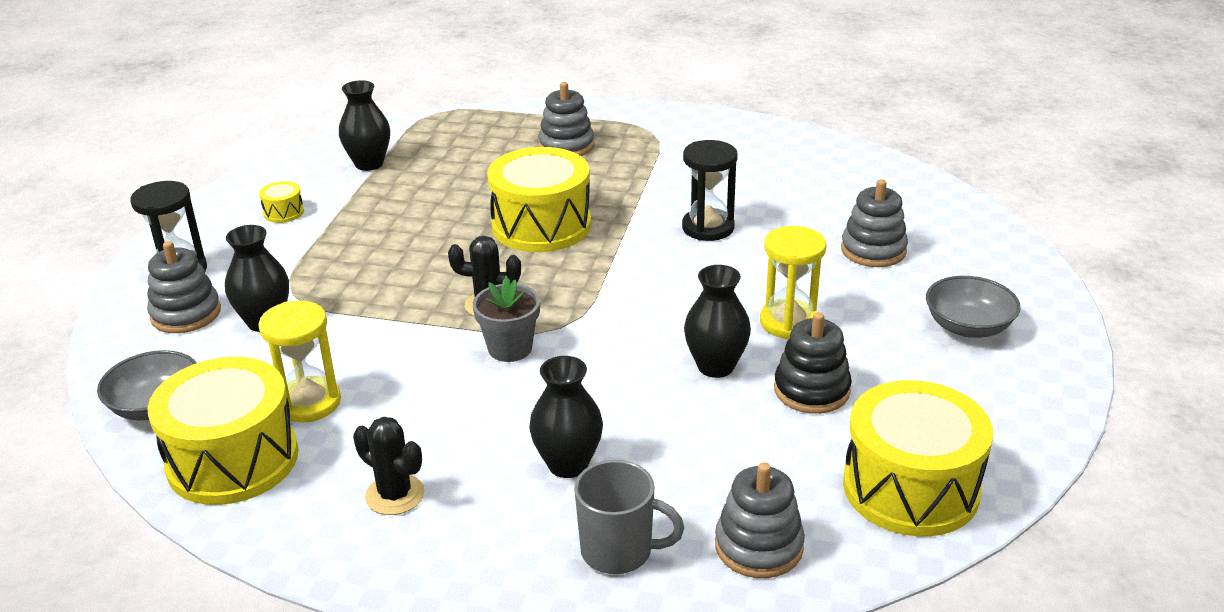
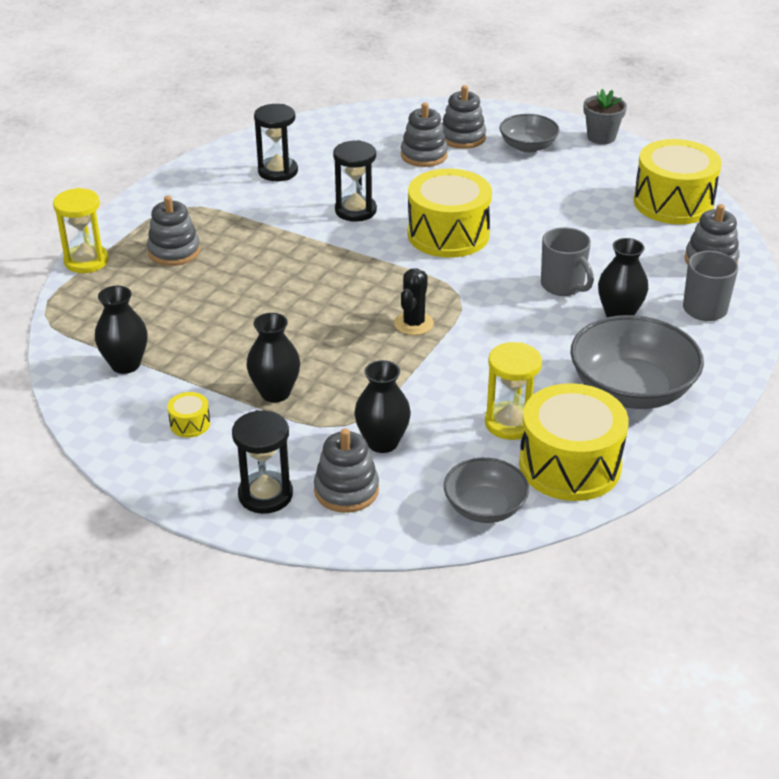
camera: 75 degrees left, 5 degrees up
(395, 495) = (631, 390): black cactus -> grey bowl
(510, 348) = (477, 321): grey flower pot -> grey flower pot (601, 137)
(541, 225) = (306, 283): yellow drum -> yellow drum (448, 234)
(618, 406) = (563, 286): none -> grey mug
(715, 366) = (534, 241): black vase -> black vase (275, 393)
(760, 167) = (278, 171): none -> black hourglass
(789, 322) = (495, 204): yellow hourglass -> yellow hourglass (86, 261)
(811, 390) = (572, 213): black stacking toy -> none
(945, 271) = (462, 137): none -> grey stacking toy

